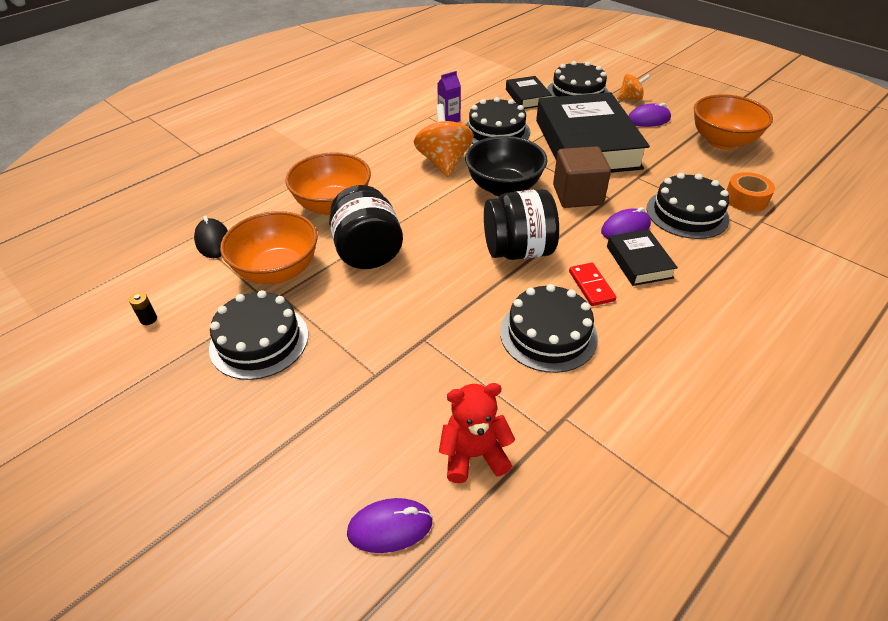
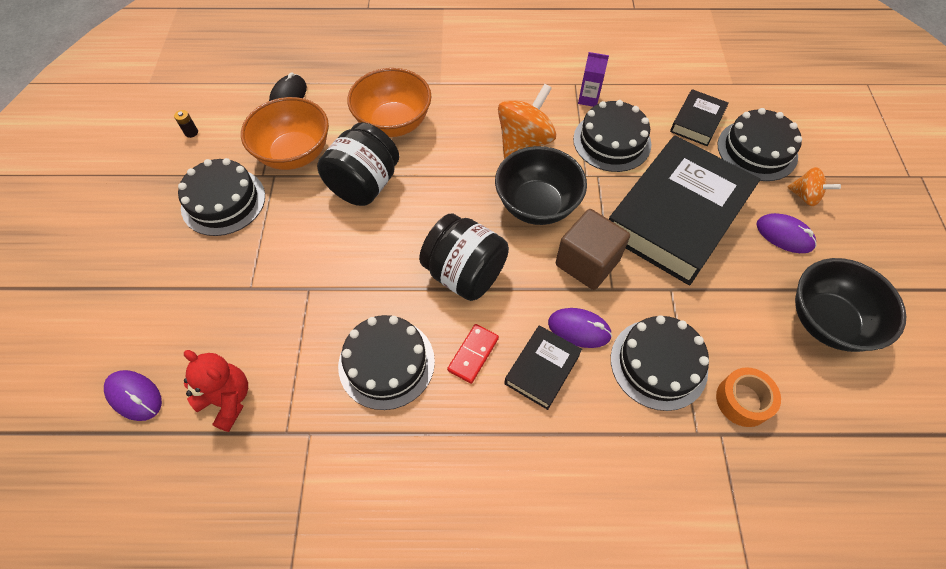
camera: 45 degrees right, 15 degrees up
(722, 141) = (827, 321): orange bowl -> black bowl

